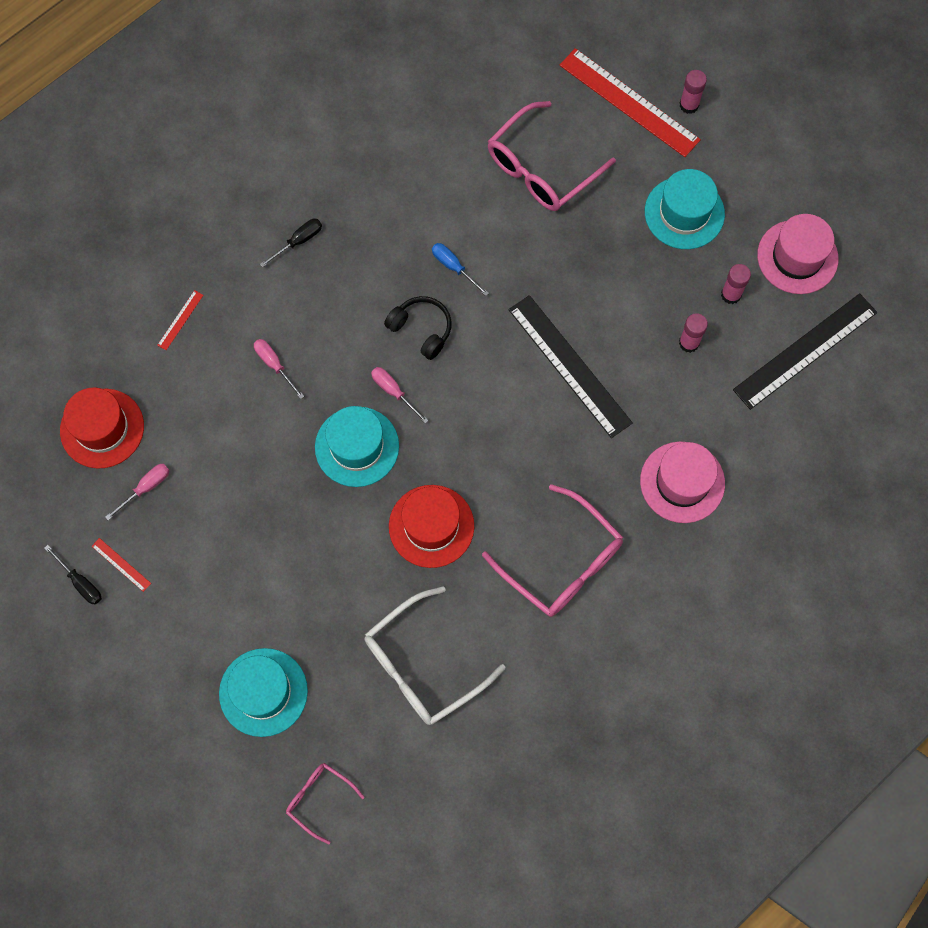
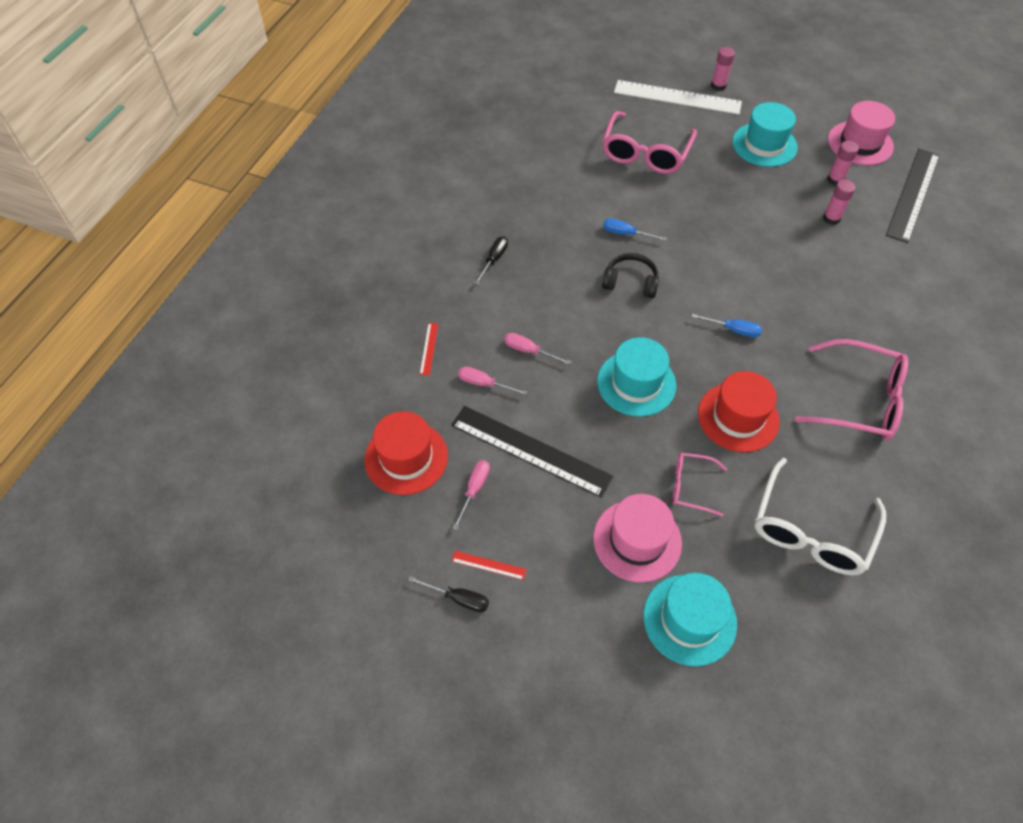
camera: 25 degrees left, 15 degrees down
(319, 799) = (806, 695): pink glasses -> pink glasses (691, 486)
(393, 392) = (639, 332): pink screwdriver -> pink screwdriver (484, 384)
(490, 430) = (733, 330): none -> blue screwdriver
(569, 366) = (759, 264): black ruler -> black ruler (530, 450)
(629, 102) = (677, 97): red ruler -> white ruler
(682, 482) = (901, 308): pink hat -> pink hat (637, 540)

